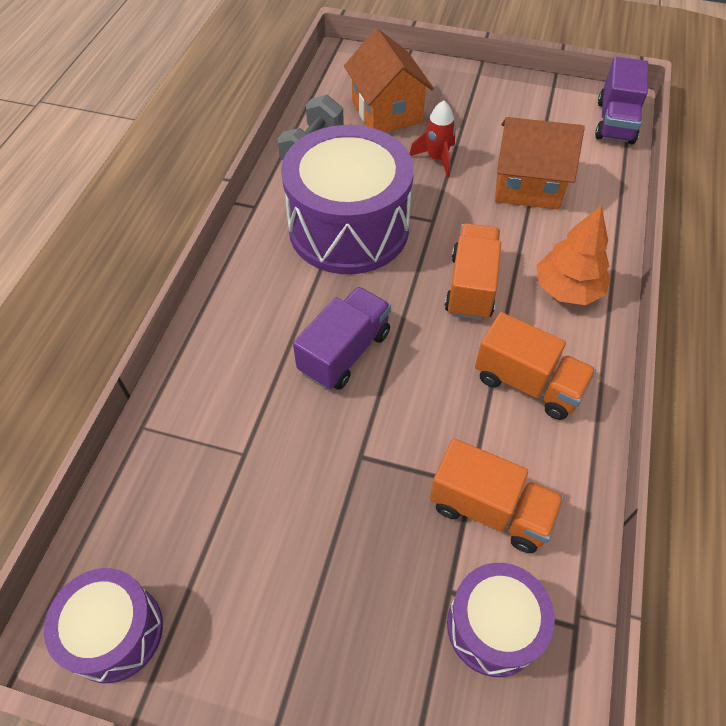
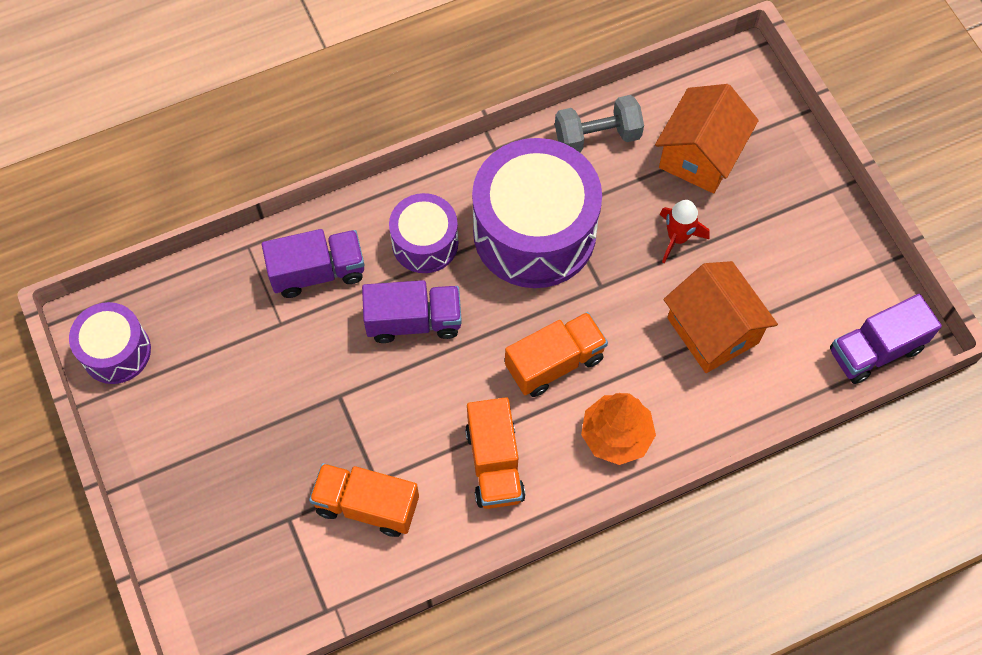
camera: 50 degrees right, 10 degrees up
(227, 390) = (318, 272): none -> purple truck
(490, 509) = (367, 505): orange truck -> orange truck turned 120 degrees clockwise
(493, 626) = (286, 560): purple drum -> purple drum (425, 243)

